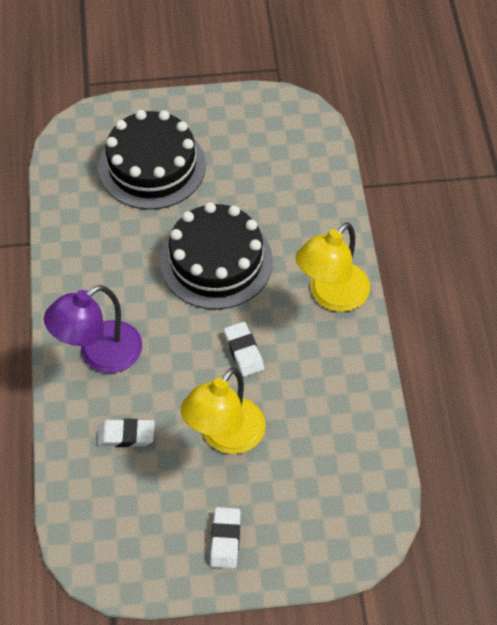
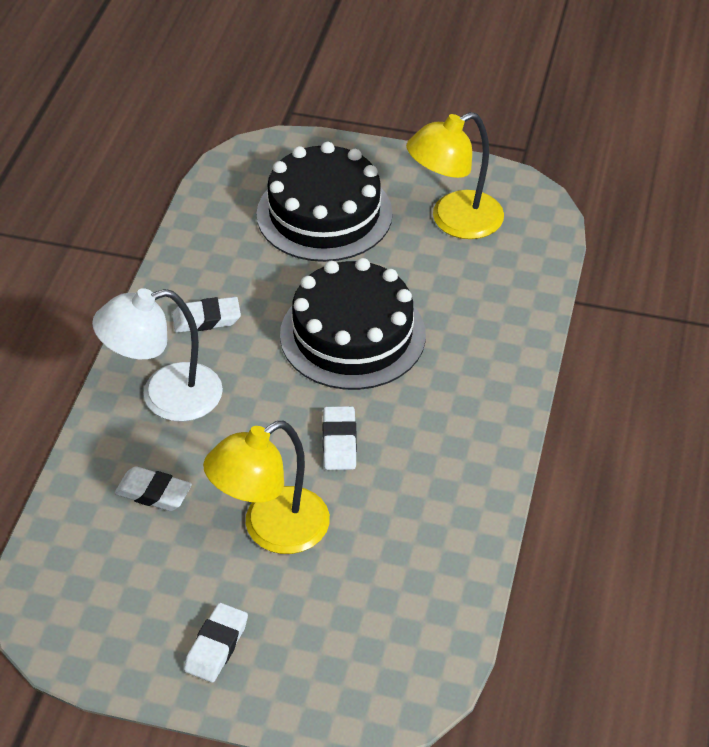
camera: 20 degrees right, 10 degrees down
(100, 354) = (165, 397): purple lamp -> white lamp
(102, 281) = (206, 319): none -> white eraser
(331, 296) = (478, 411): yellow lamp -> yellow lamp (454, 221)

